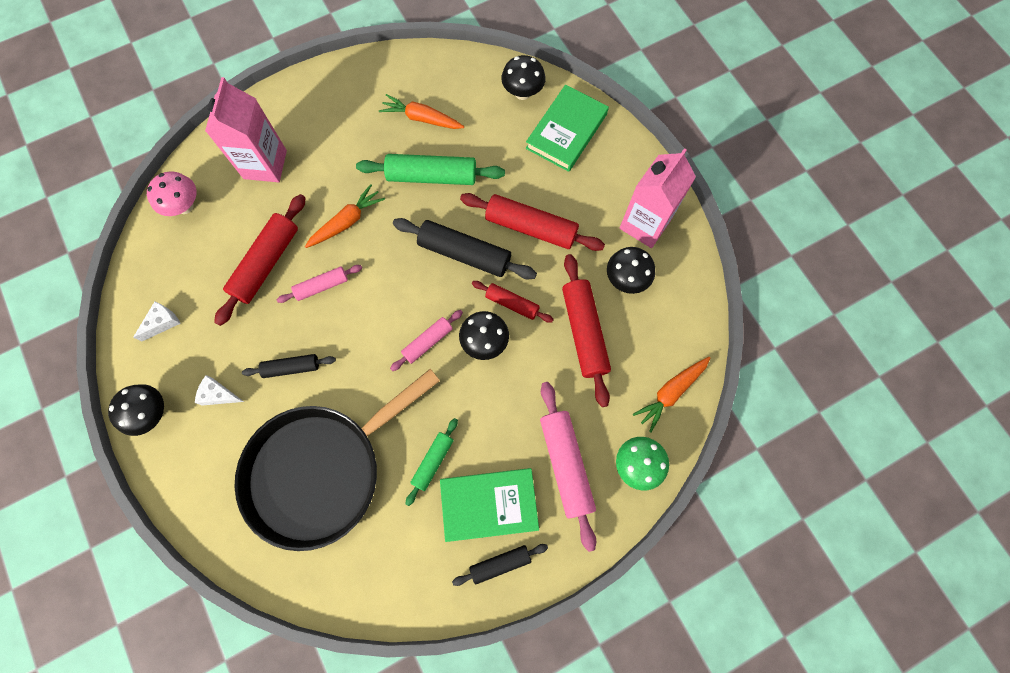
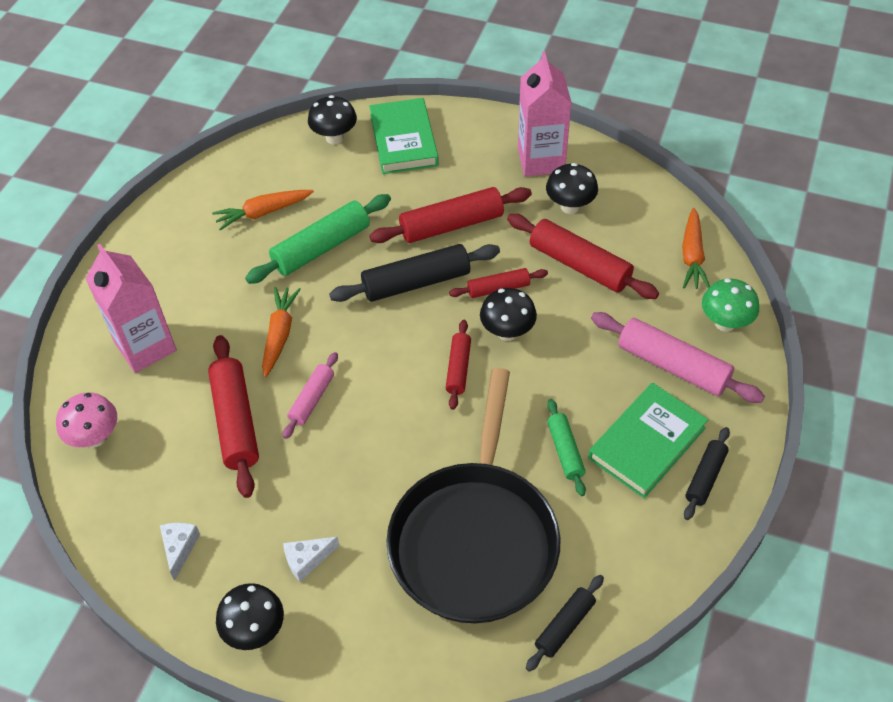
camera: 40 degrees left, 20 degrees down
(291, 368) = (355, 483): black rolling pin -> black rolling pin (565, 626)
(427, 342) = (458, 368): pink rolling pin -> red rolling pin

